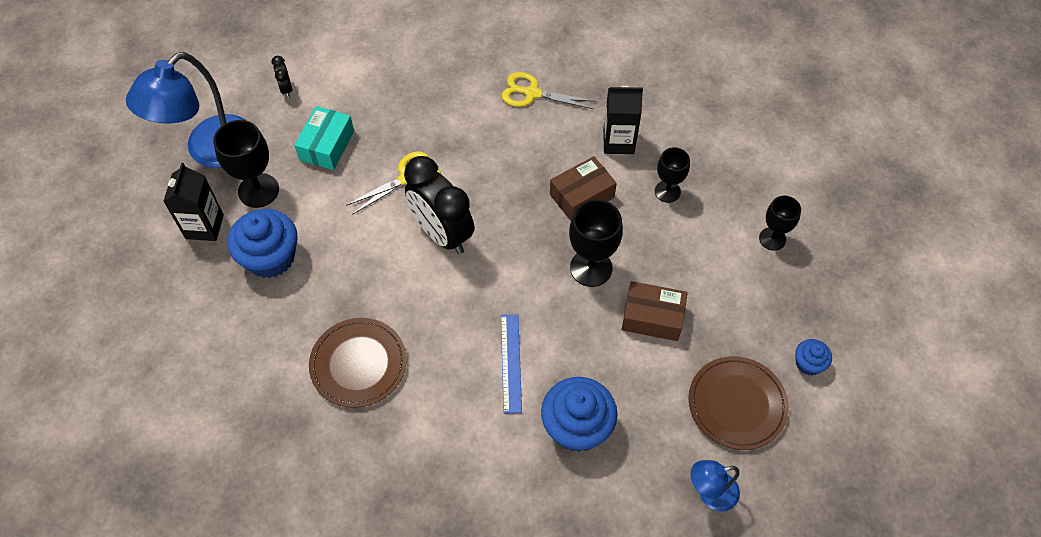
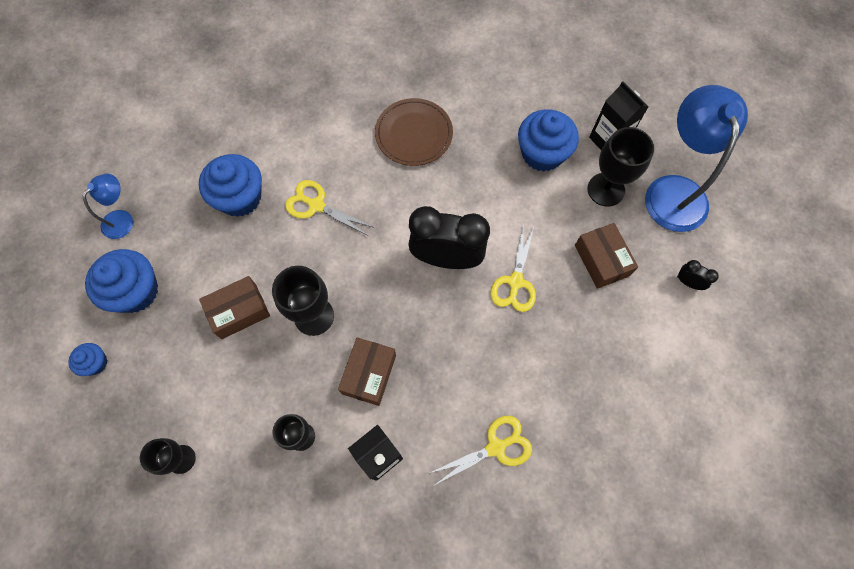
camera: 140 degrees right, 10 degrees up
(327, 145) = (601, 260): turquoise box -> brown box
(511, 363) = (316, 205): blue ruler -> yellow scissors
(737, 404) = (136, 291): brown plate -> blue cupcake

